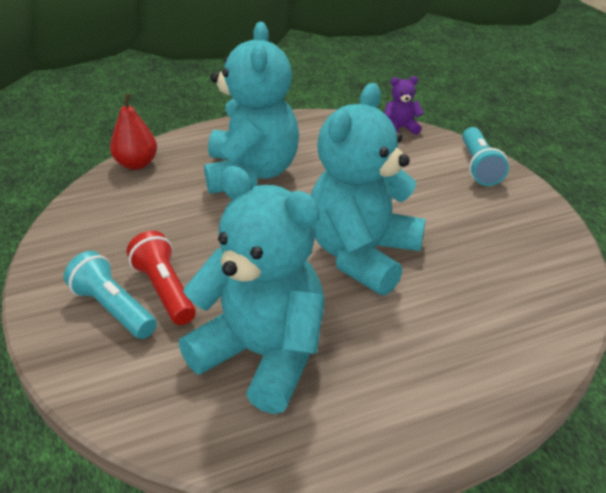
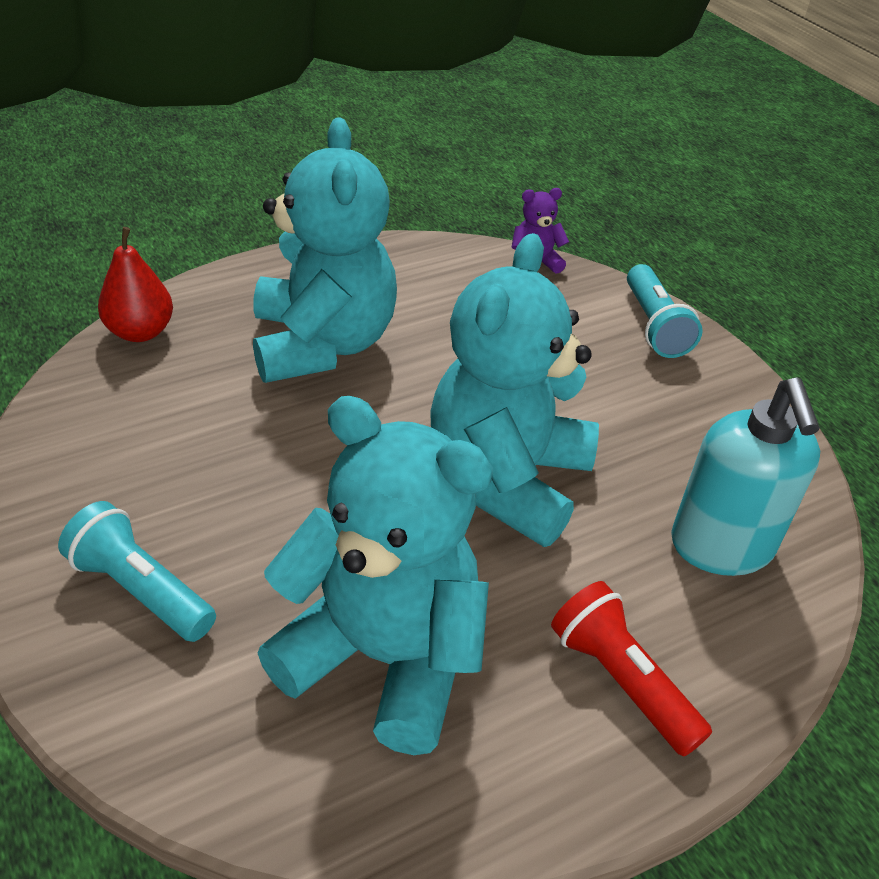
camera: 10 degrees left, 5 degrees up
(164, 290) = (217, 553): red flashlight -> red flashlight (621, 681)
(507, 301) = (721, 546): none -> turquoise soap dispenser

